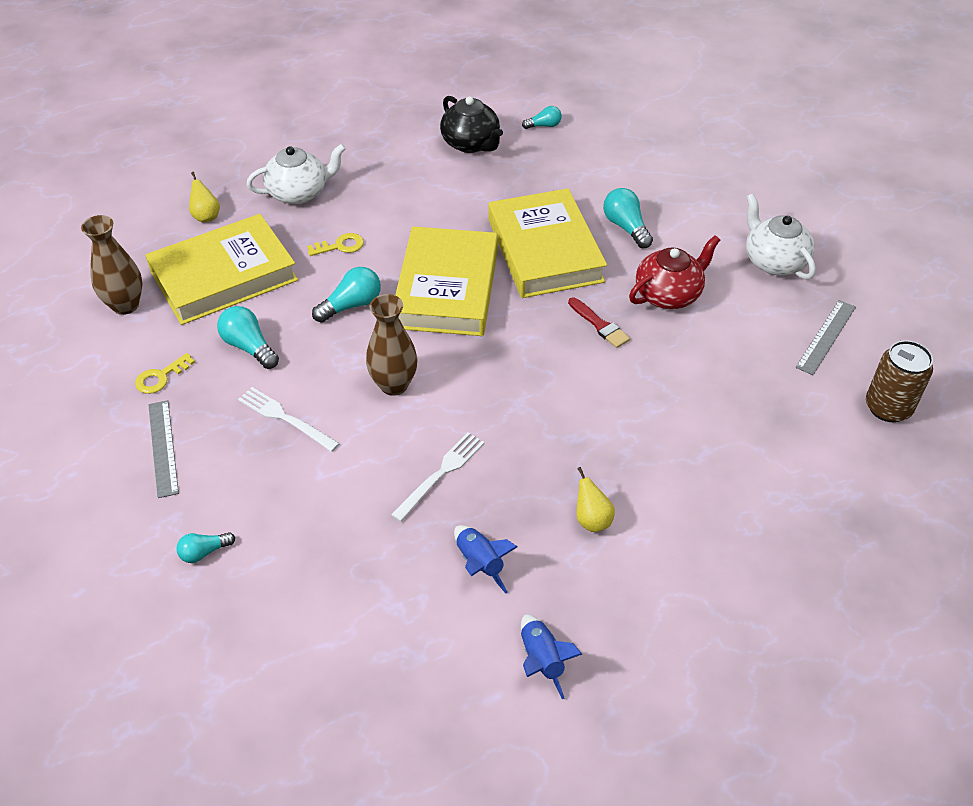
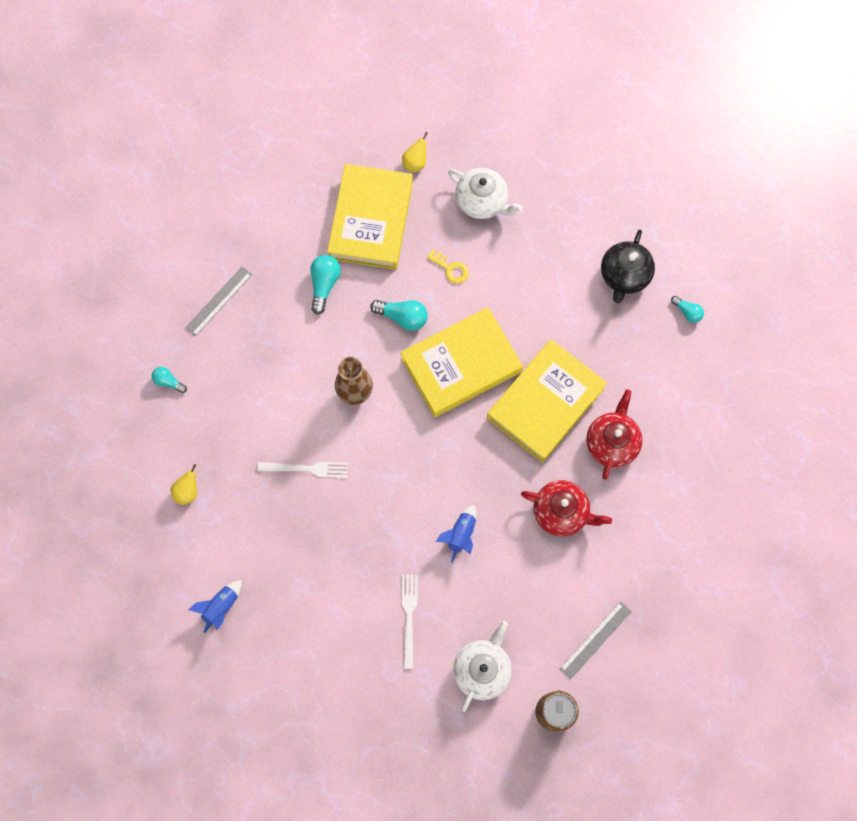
camera: 55 degrees right, 25 degrees up
(125, 305) = (305, 184): brown vase -> none
(161, 377) = (266, 255): yellow key -> none
(224, 276) = (371, 220): yellow book -> yellow book turned 75 degrees clockwise
(285, 418) = (286, 350): white fork -> white fork (409, 617)
(480, 563) = (260, 533): blue rocket -> blue rocket (461, 534)
(592, 520) = (332, 577): yellow pear -> yellow pear (187, 491)
(599, 325) = (498, 484): red brush -> none
(626, 227) = (612, 442): turquoise light bulb -> red teapot
(774, 261) = (651, 566): white teapot -> white teapot (482, 669)
(826, 336) = (595, 639): grey ruler -> grey ruler turned 45 degrees counterclockwise

